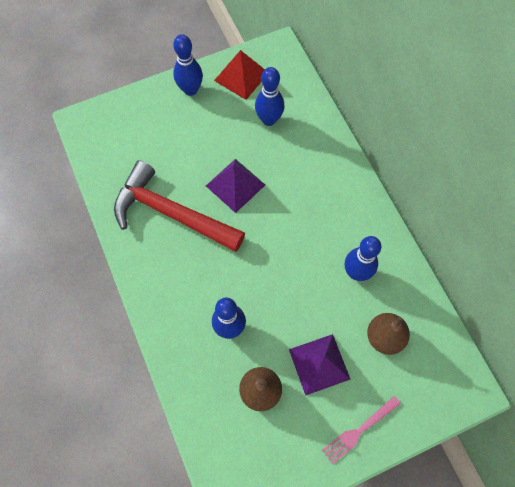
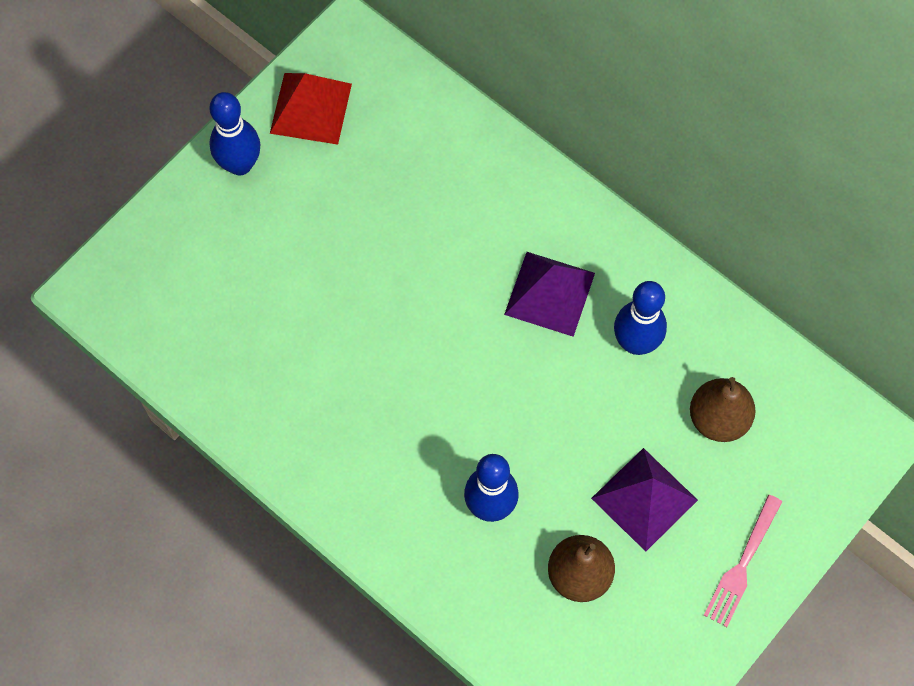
camera: 25 degrees left, 0 degrees up
(172, 213) = (315, 375): red hammer -> none
(235, 185) = (390, 289): purple pyramid -> purple pyramid (550, 293)
(269, 119) = (390, 162): blue bowling pin -> none

